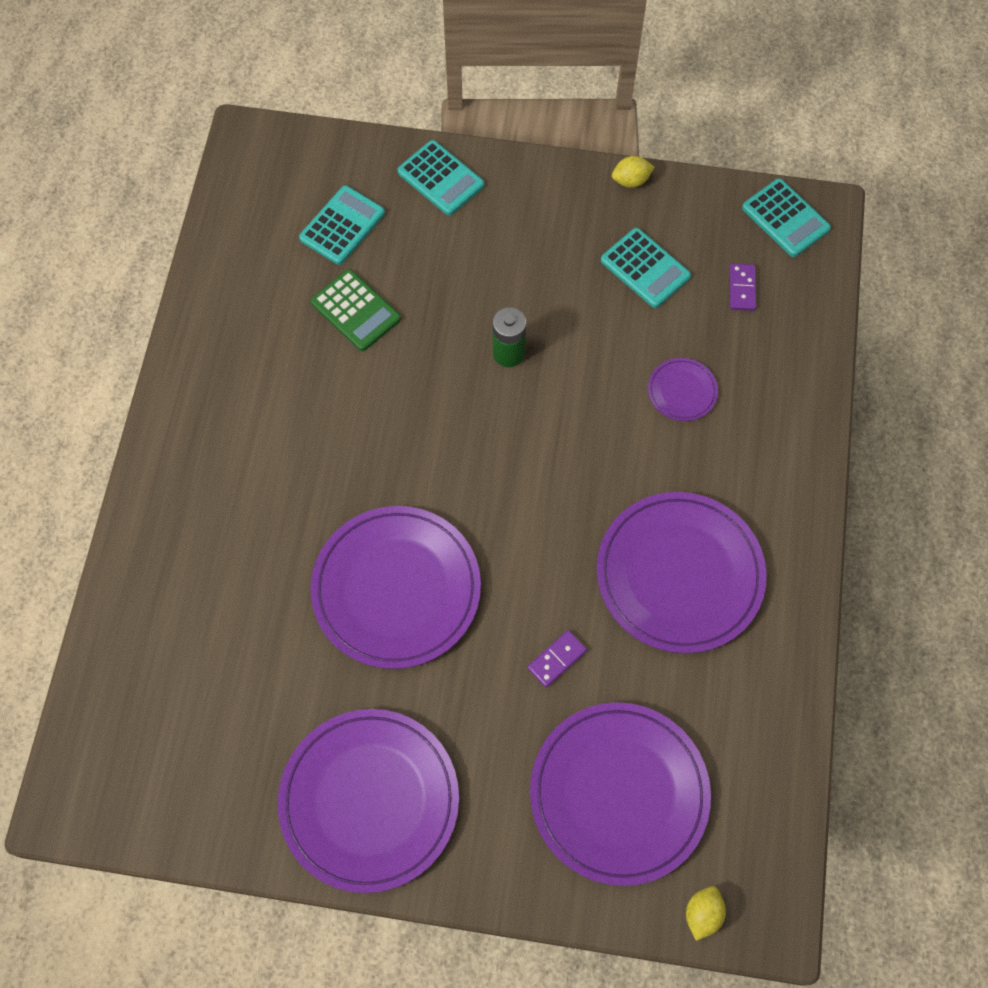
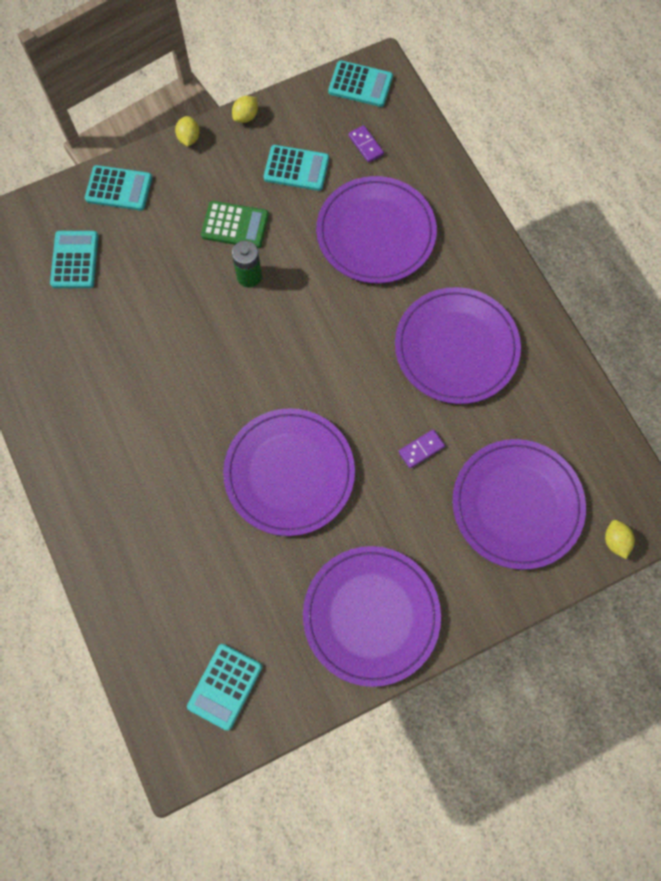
camera: 35 degrees left, 5 degrees up
(167, 765) = (225, 686): none -> turquoise calculator
(356, 311) = (127, 311): green calculator -> green calculator (235, 225)
(552, 168) = (189, 138): none -> yellow lemon
(556, 659) = (421, 449): purple domino -> purple domino turned 45 degrees clockwise
(682, 391) = (376, 233): purple plate -> purple plate, size x2.27

